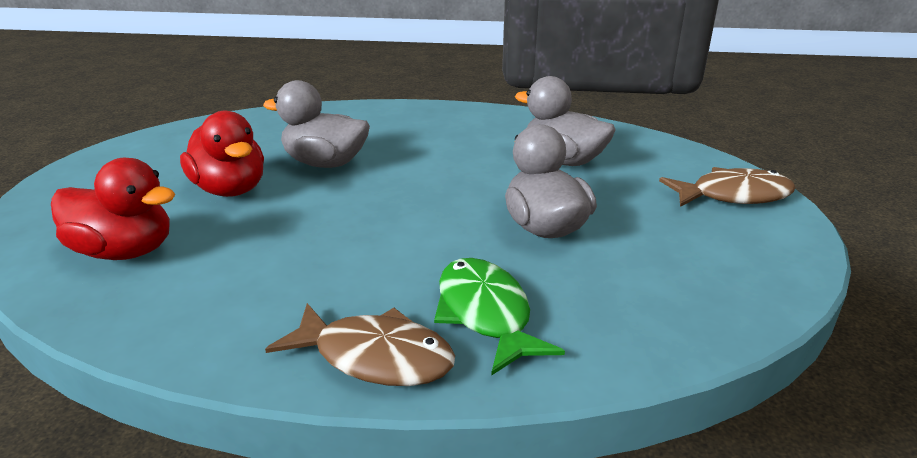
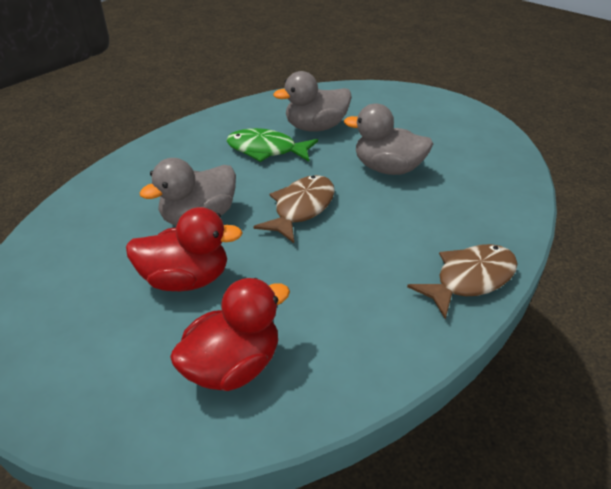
camera: 55 degrees left, 10 degrees up
(486, 314) = (458, 225): green fish -> green fish (266, 150)
(733, 195) = (412, 101): brown fish -> brown fish (301, 208)

